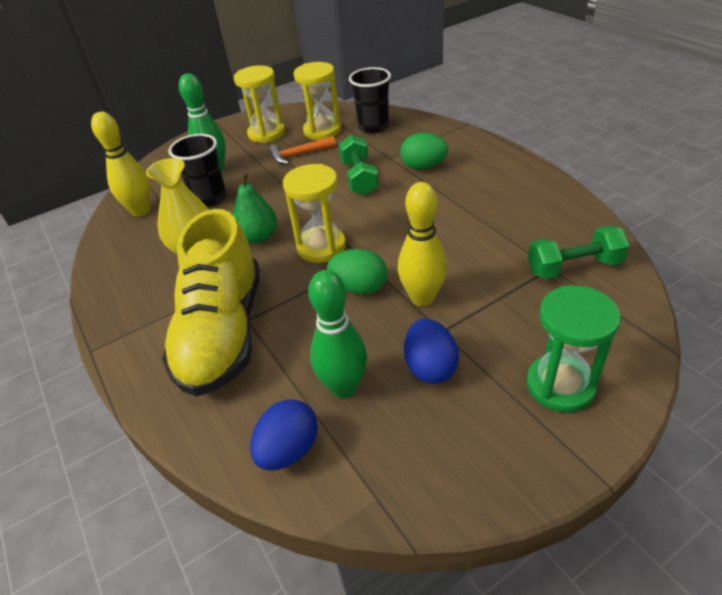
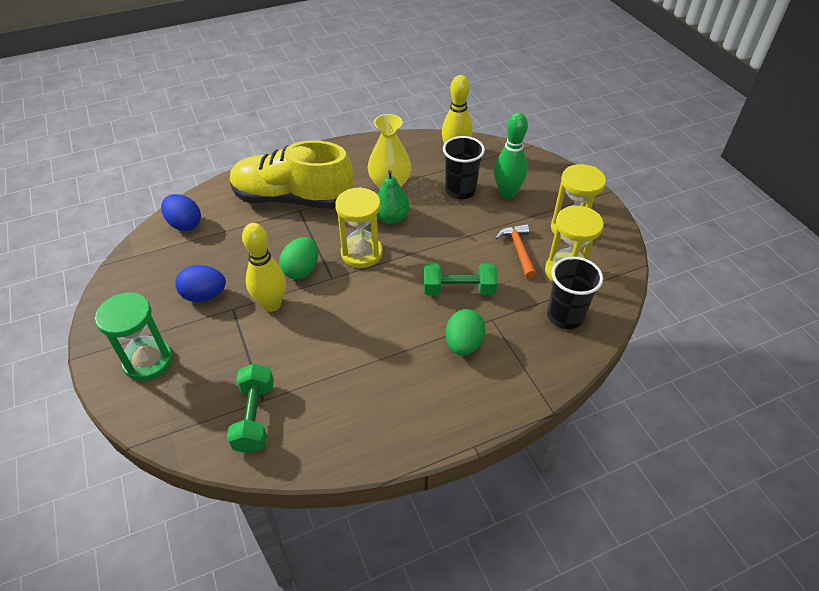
camera: 95 degrees right, 5 degrees up
(344, 387) = (214, 251): green bowling pin -> none

